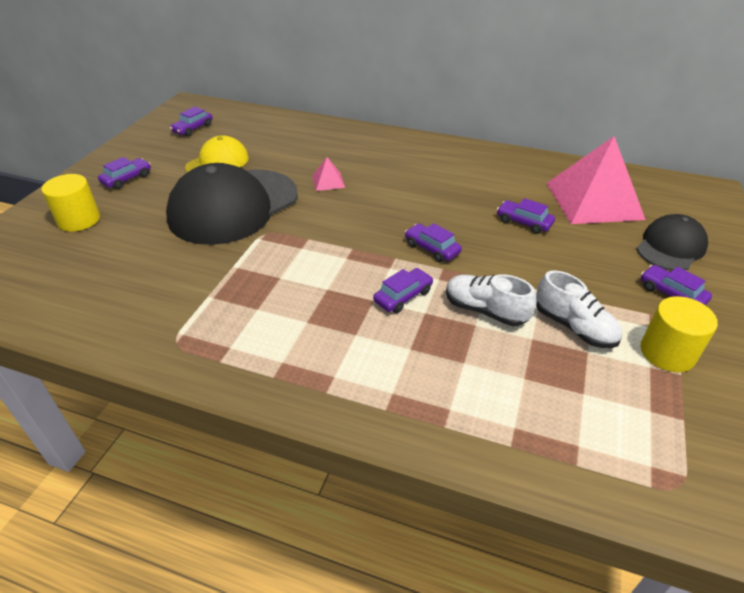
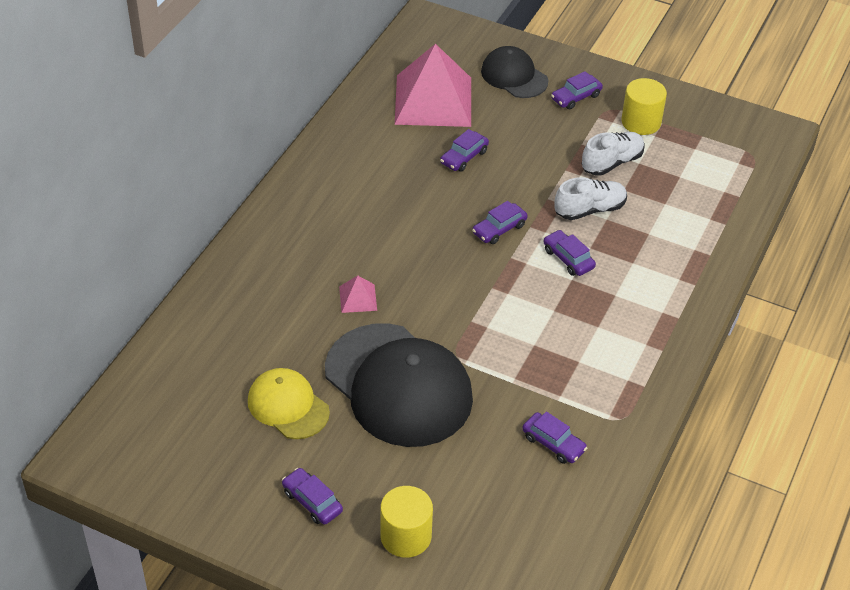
camera: 85 degrees left, 5 degrees up
(193, 128) = (176, 441): purple car -> purple car (553, 443)
(485, 310) = (590, 209): white shoe -> white shoe turned 150 degrees counterclockwise

